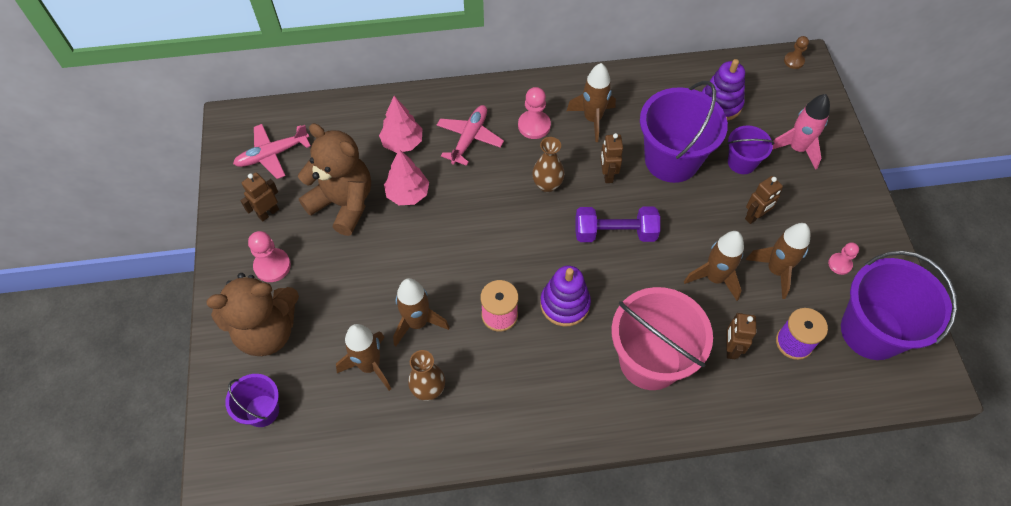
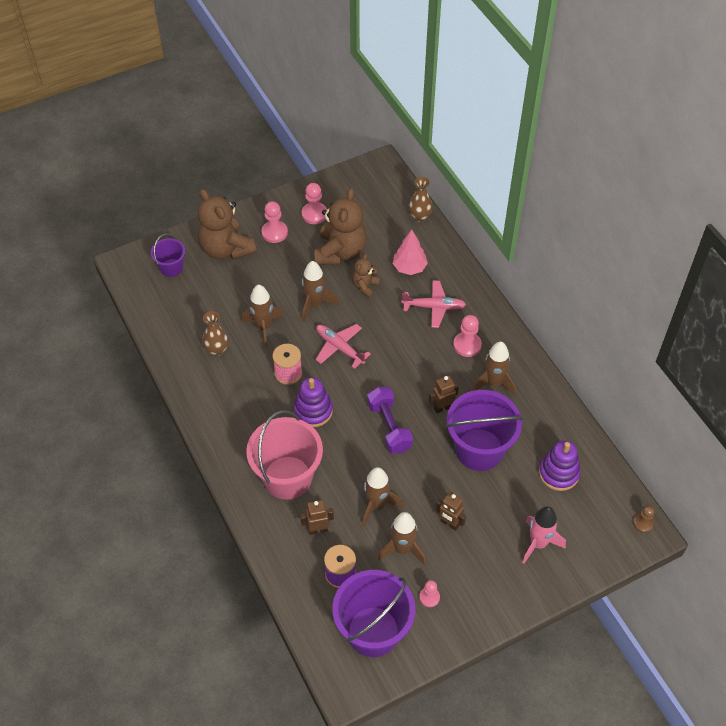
camera: 70 degrees right, 5 degrees down
(268, 213) = (314, 214): brown robot -> pink pawn
(272, 154) = (363, 197): pink plane -> pink plane (340, 348)
(370, 366) = (222, 312): brown rocket -> brown rocket (315, 304)
(408, 194) = (365, 286): pink tree -> brown teddy bear
(547, 185) = (414, 370): brown vase -> brown vase (420, 217)
(741, 162) = (502, 503): purple bucket -> none

